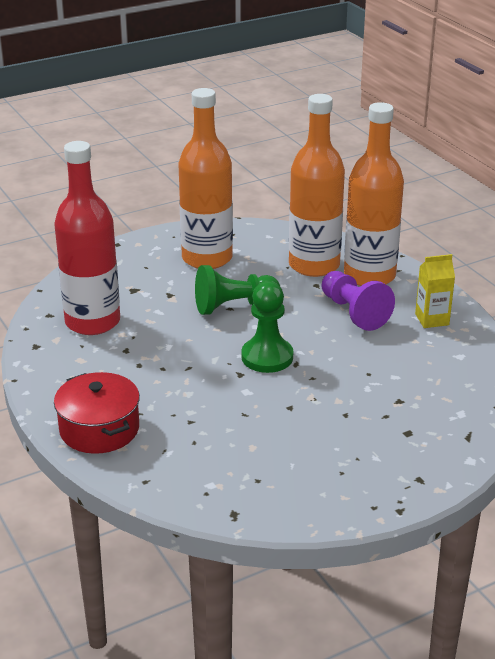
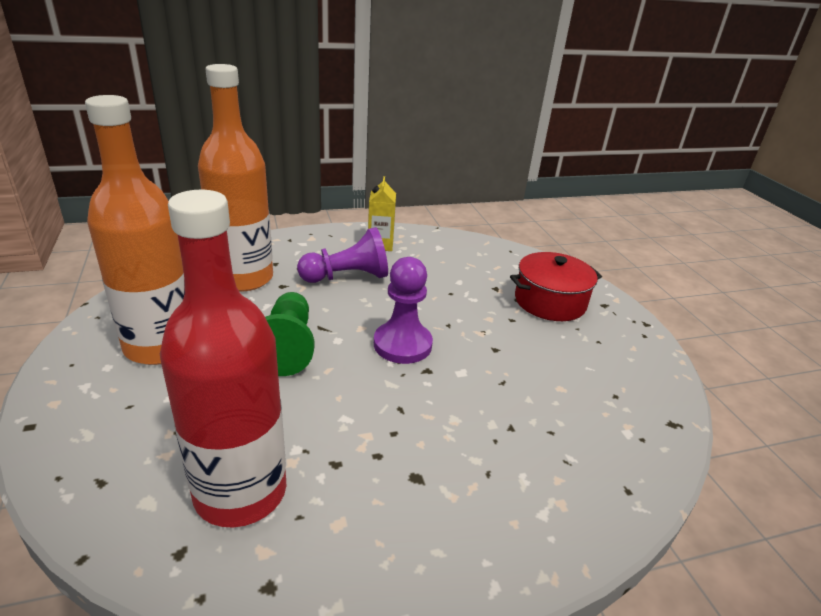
camera: 80 degrees left, 0 degrees up
(99, 429) = (520, 524): red pot -> red pot (550, 301)
(267, 357) = (402, 344): green pawn -> purple pawn
(369, 276) = (289, 255): orange bottle -> none

